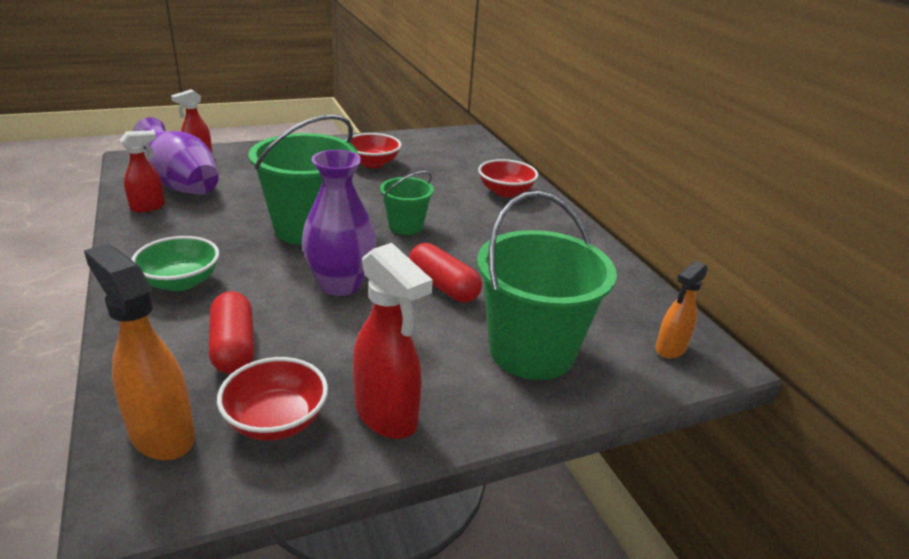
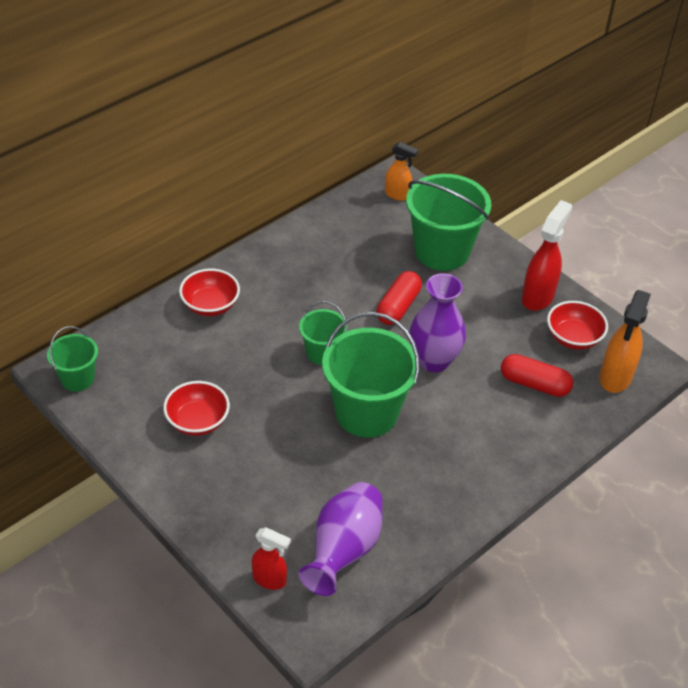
camera: 110 degrees left, 15 degrees up
(148, 207) = (403, 546): red spray bottle -> none
(180, 282) = (492, 450): green bowl -> none
(233, 347) = (534, 384): red capsule -> red capsule turned 60 degrees clockwise
(452, 137) = (77, 378): none -> green bucket

